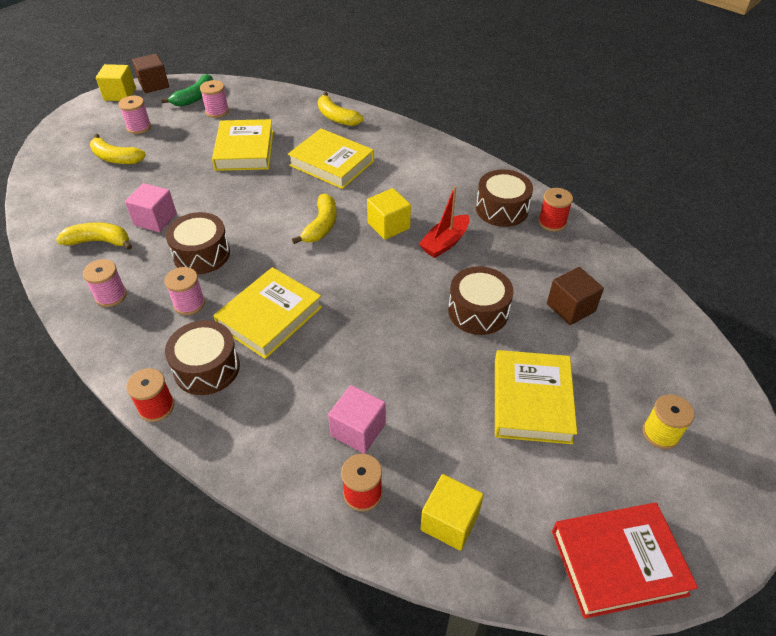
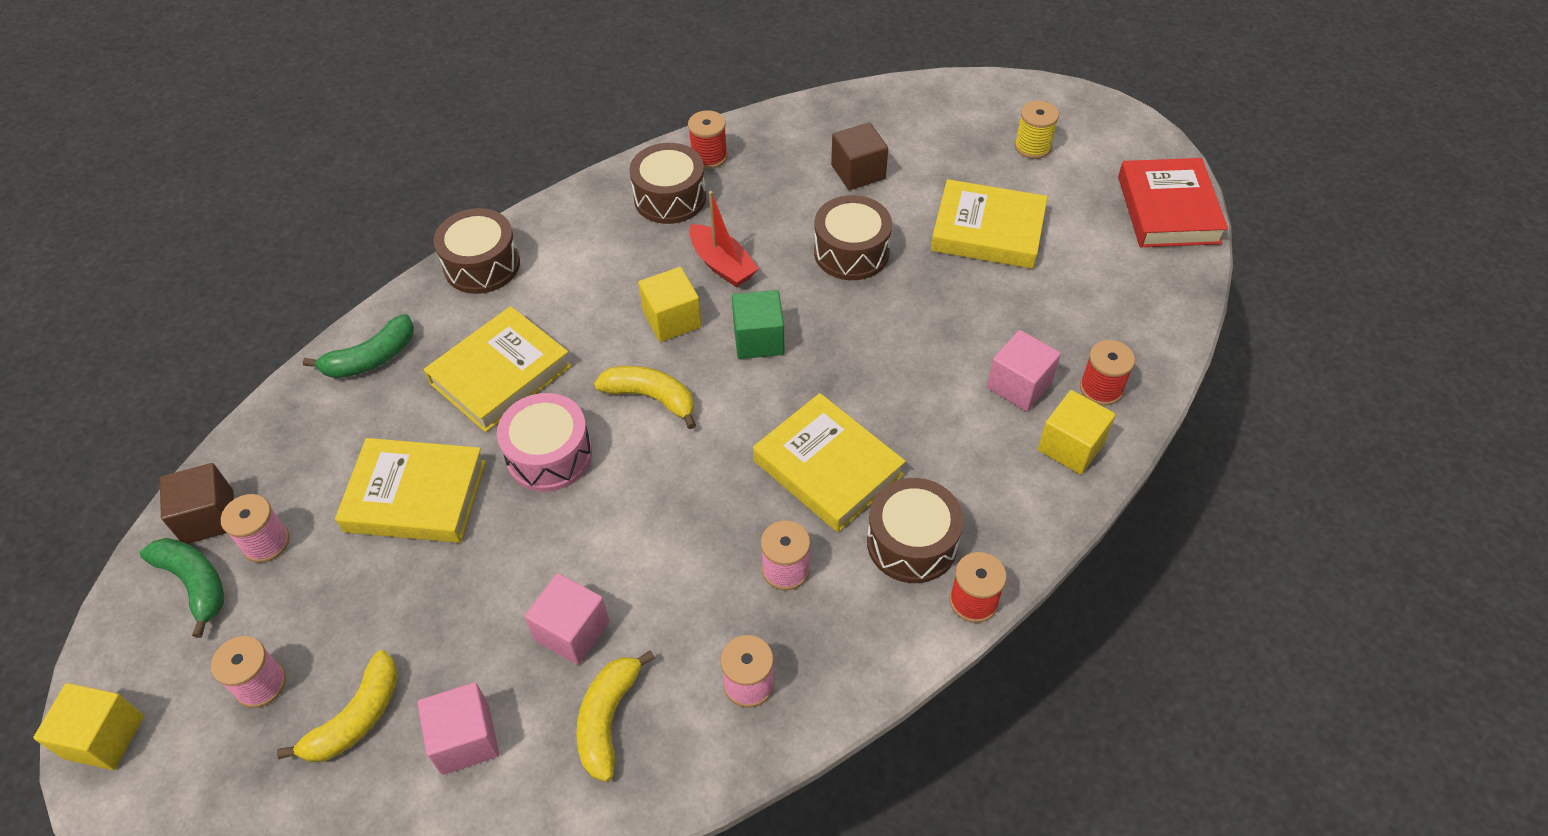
camera: 80 degrees left, 5 degrees up
(98, 194) = (465, 739): none -> pink cube
(154, 84) = (99, 668): brown cube -> brown cube (209, 517)
(201, 254) = (678, 556): brown drum -> brown drum (482, 265)
(274, 191) = (549, 455): none -> pink drum
(336, 117) = (371, 358): yellow banana -> green banana
(379, 269) = (758, 339): none -> green cube
(449, 521) = (1132, 321): yellow cube -> yellow cube (1071, 446)

